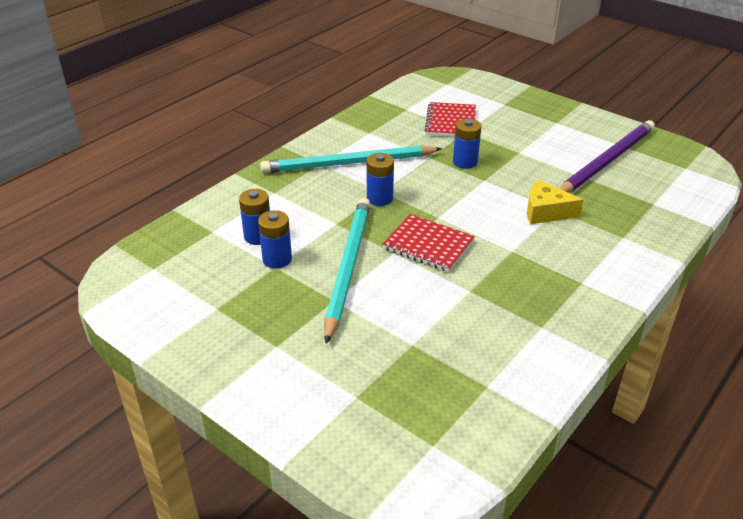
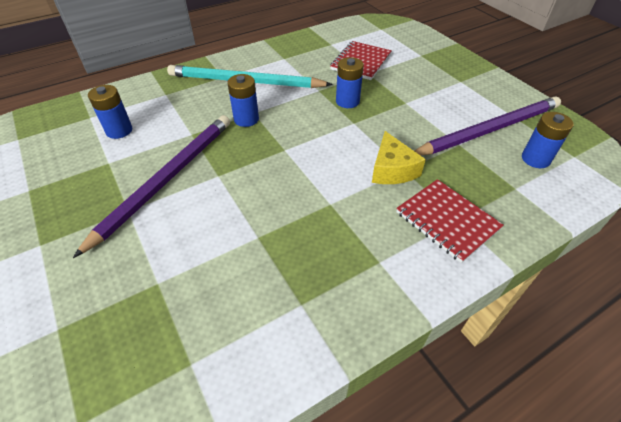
camera: 20 degrees right, 10 degrees up
(277, 259) = (115, 156): blue battery -> blue battery (535, 159)
(348, 267) = (166, 179): turquoise pencil -> purple pencil
(428, 245) = (254, 176): red notebook -> red notebook (447, 221)
(545, 212) = (392, 169): yellow cheese -> yellow cheese turned 135 degrees counterclockwise

